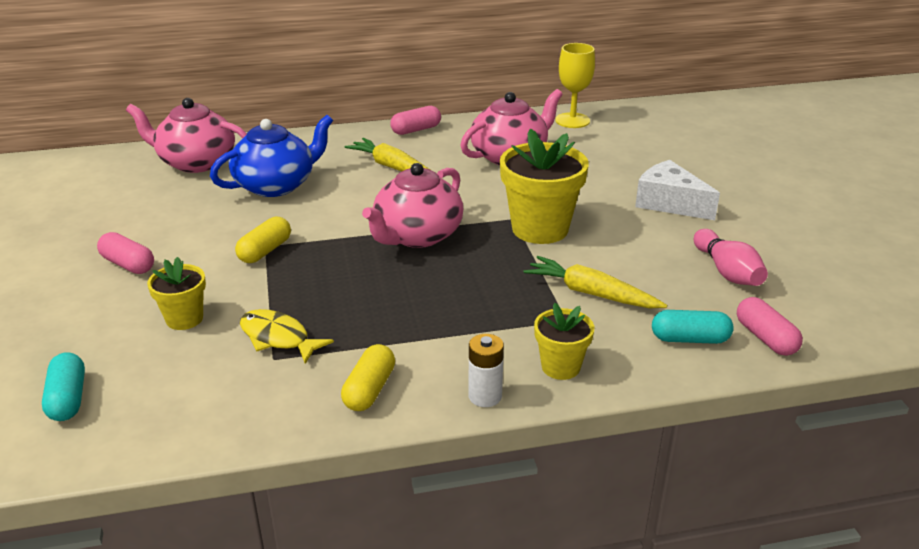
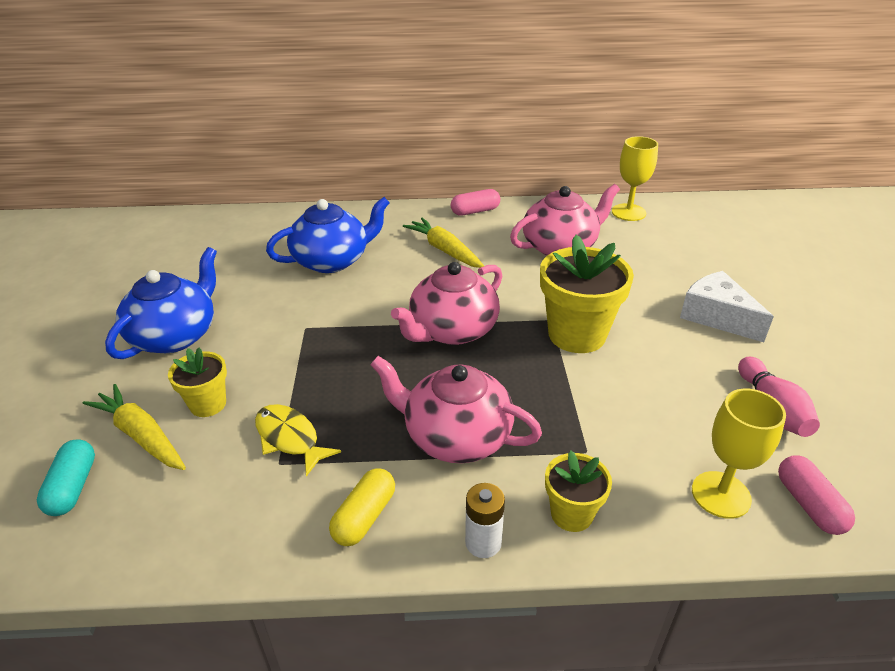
camera: 10 degrees right, 5 degrees up
(128, 264) = (175, 335): pink capsule -> blue teapot
(196, 162) = (267, 230): pink teapot -> pink teapot (455, 437)
(265, 251) = (303, 333): yellow capsule -> none
(591, 293) = (618, 420): yellow carrot -> yellow carrot (141, 435)
(690, 339) = (721, 494): turquoise capsule -> yellow goblet

